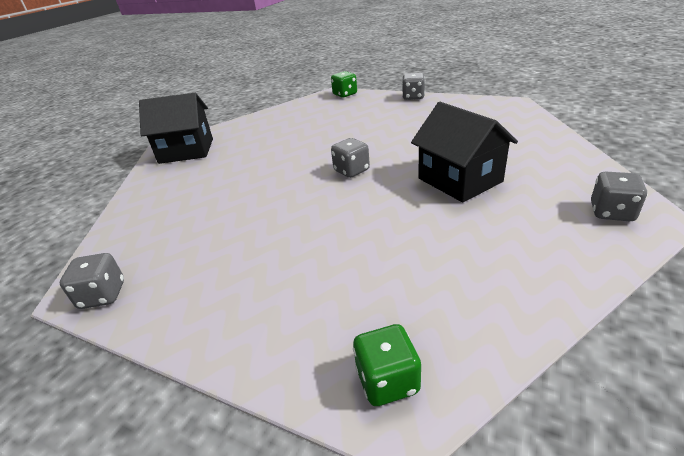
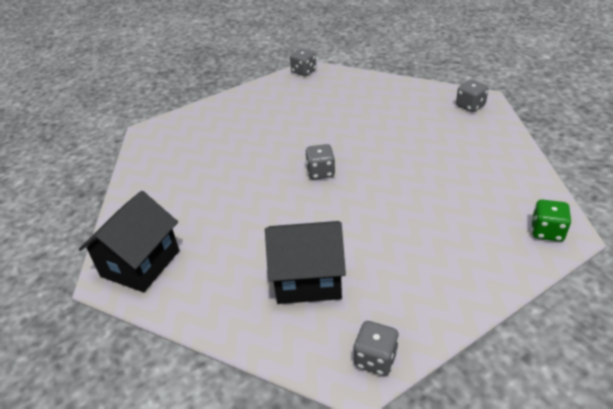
camera: 60 degrees left, 5 degrees up
(345, 94) = (162, 126): green dice -> none
(413, 97) = (230, 98): grey dice -> grey dice (304, 71)
(459, 180) = (387, 134): black house -> black house (308, 279)

